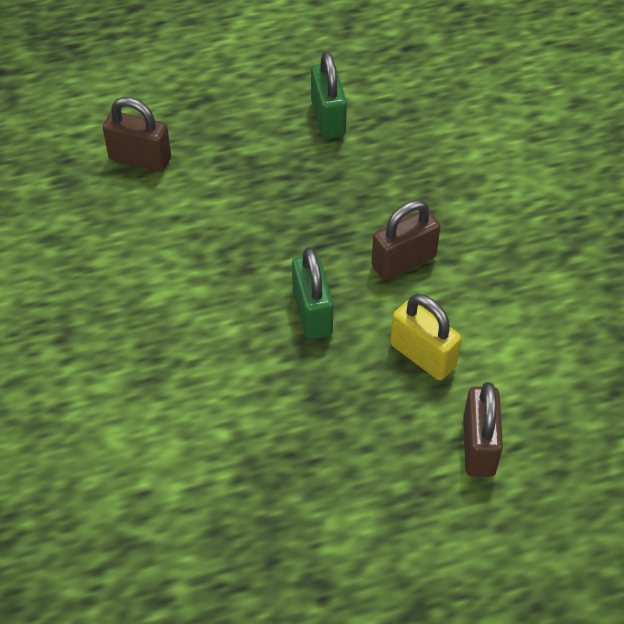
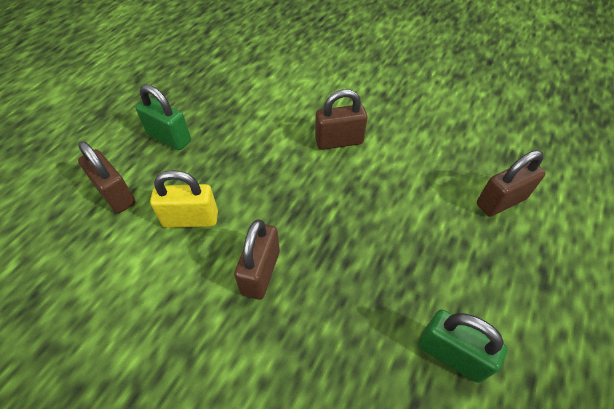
camera: 135 degrees right, 0 degrees up
(190, 321) = (339, 141): none -> brown padlock
(312, 313) = (282, 193): green padlock -> green padlock (169, 138)

